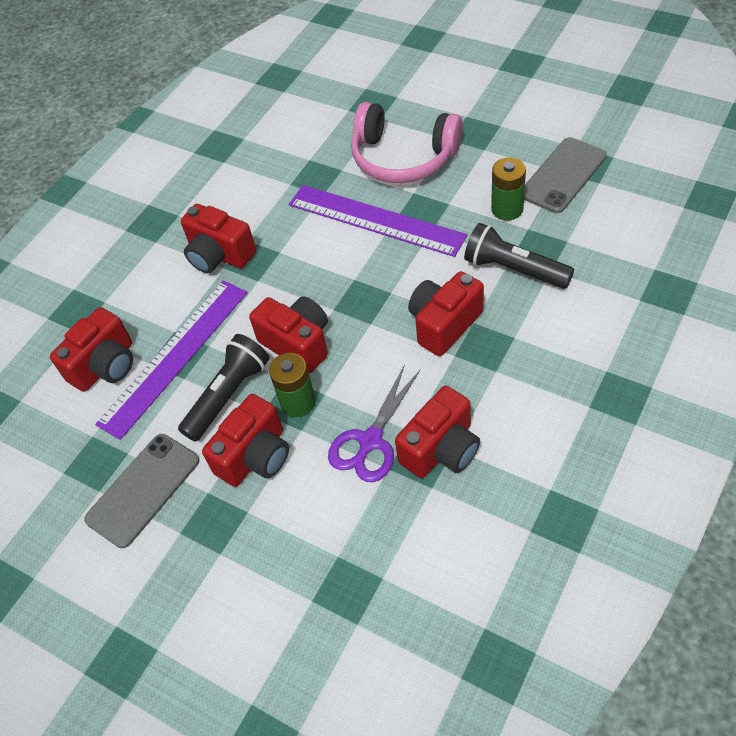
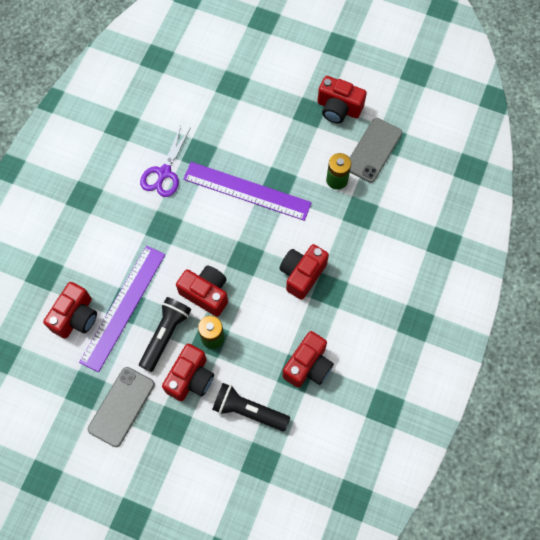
camera: 15 degrees left, 15 degrees up
(219, 255) = (139, 224): red camera -> red camera (338, 108)
(370, 441) = (263, 363): purple scissors -> purple scissors (164, 173)
(403, 157) = (260, 135): pink headphones -> none
(514, 269) = (344, 229): black flashlight -> black flashlight (248, 410)

